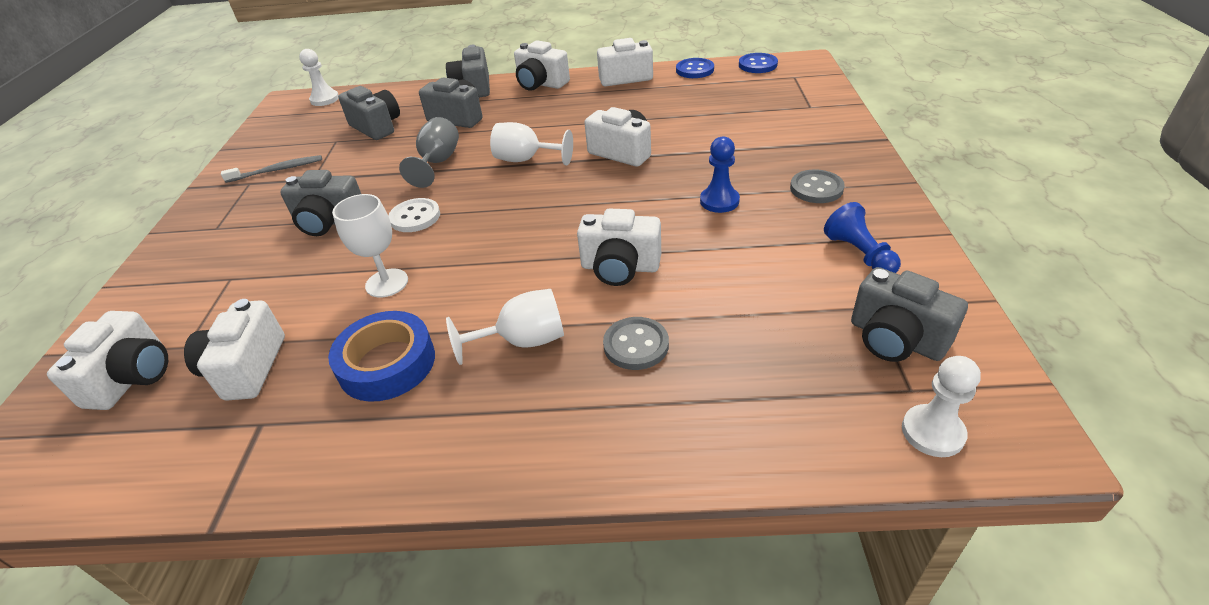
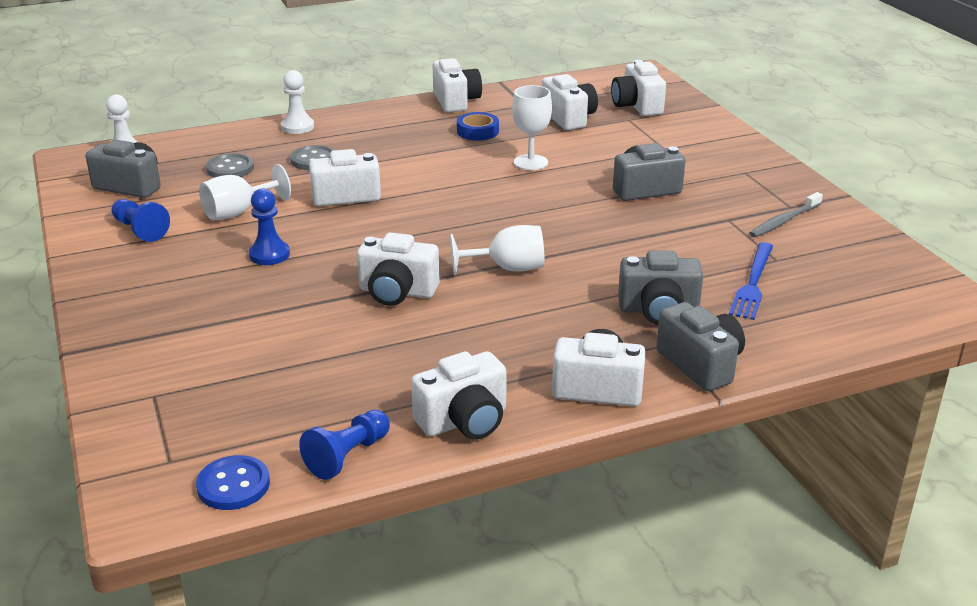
camera: 155 degrees right, 10 degrees down
(325, 99) = (906, 314): white pawn -> white pawn (297, 127)
(343, 468) = (456, 101): none -> white camera
(377, 127) = (752, 283): grey camera -> blue fork
(387, 363) = (477, 131): blue tape -> blue tape, size x0.65
(415, 217) = (566, 203): white button -> none
(438, 162) = (609, 252): grey goblet -> none
(523, 341) = (394, 151): white goblet -> white goblet (238, 212)
(695, 70) = (347, 456): blue button -> blue pawn
(816, 188) = (167, 280): grey button -> grey button (230, 168)

